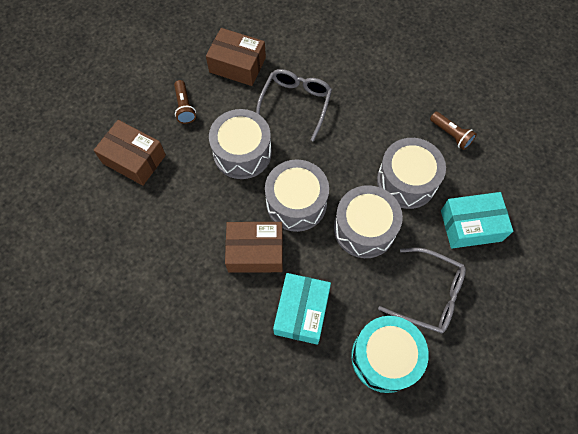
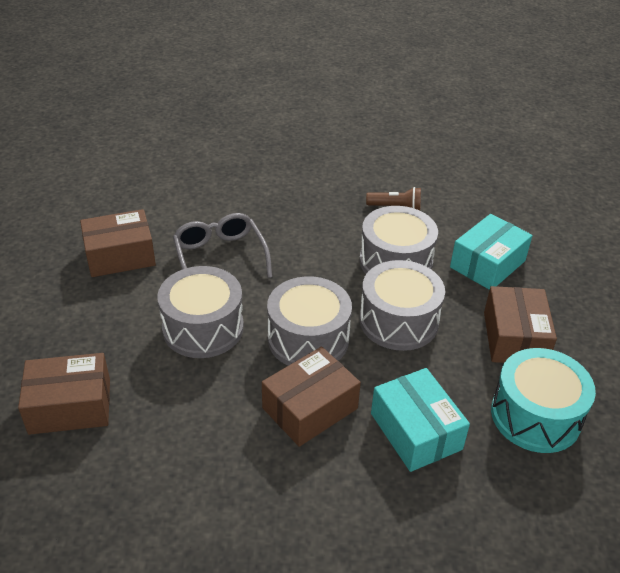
camera: 40 degrees left, 25 degrees down
(184, 107) = (90, 322): brown flashlight -> none
(429, 295) = (514, 338): grey glasses -> brown box

